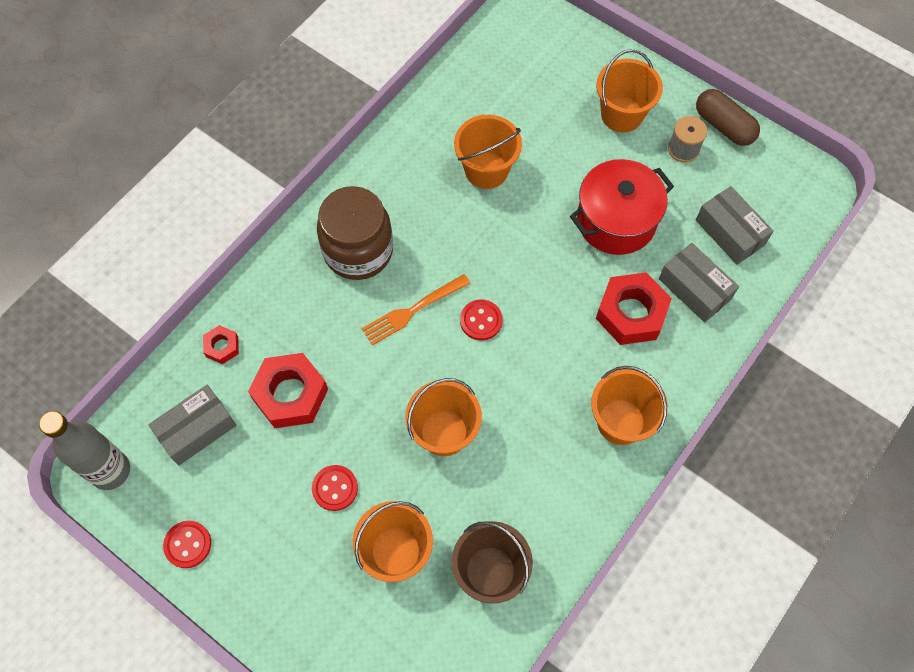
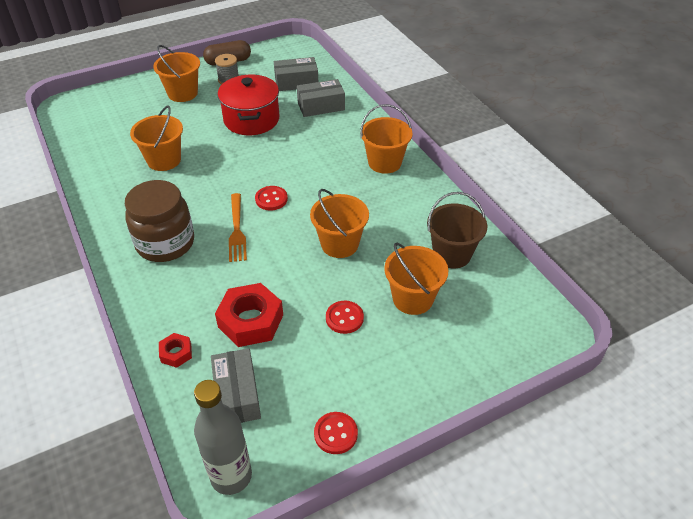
camera: 65 degrees left, 20 degrees down
(631, 313) = (317, 135): red nut -> none

